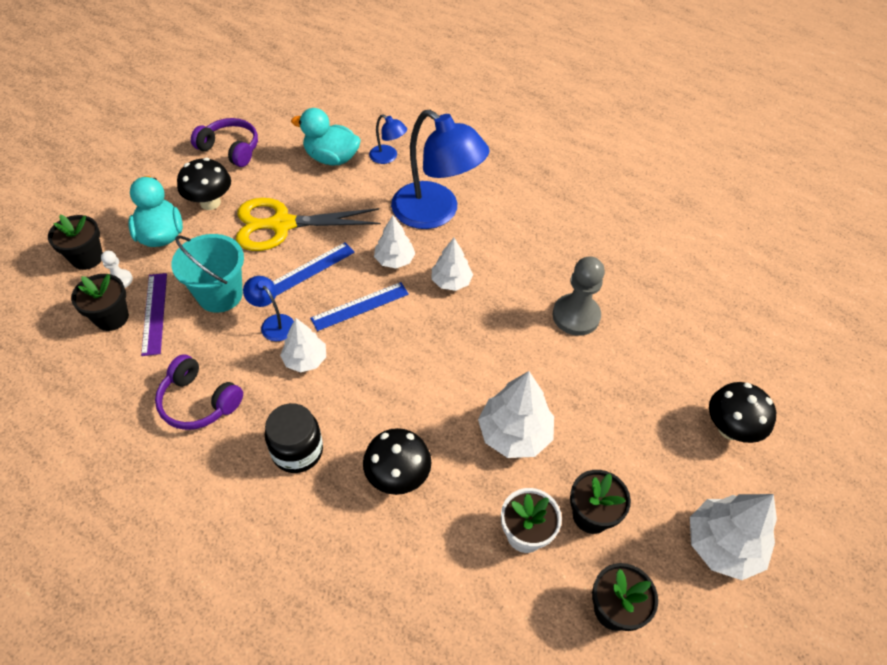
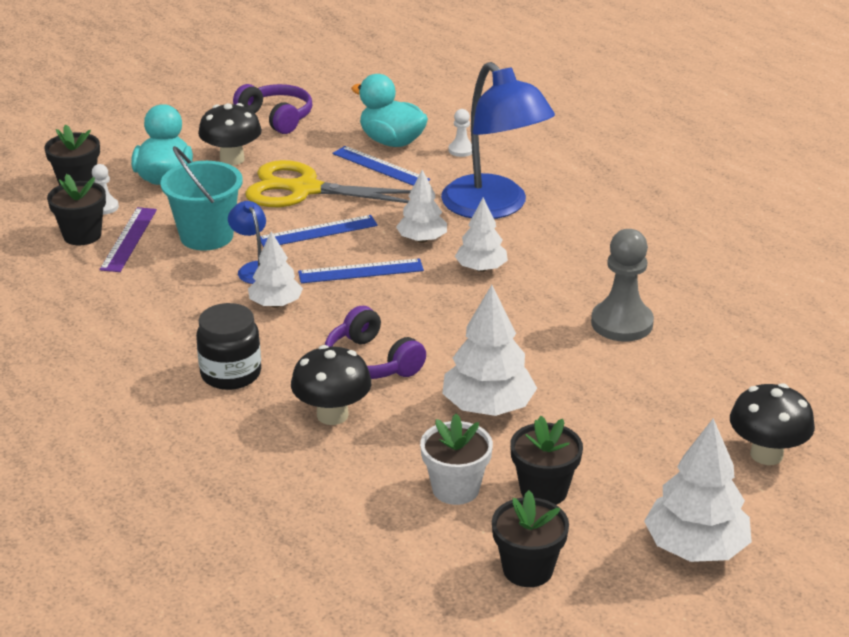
camera: 20 degrees right, 20 degrees down
(199, 402) = (143, 316): purple headphones -> purple headphones (371, 362)
(333, 187) = (380, 166): none -> blue ruler
(388, 157) = (461, 150): blue lamp -> white pawn

